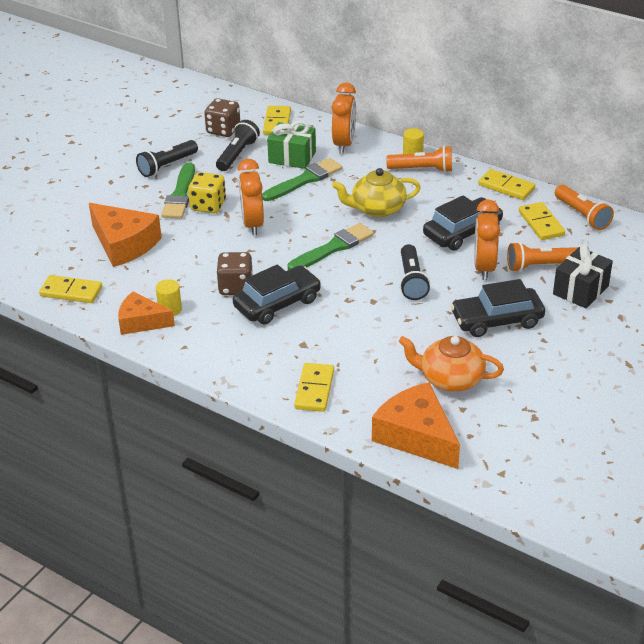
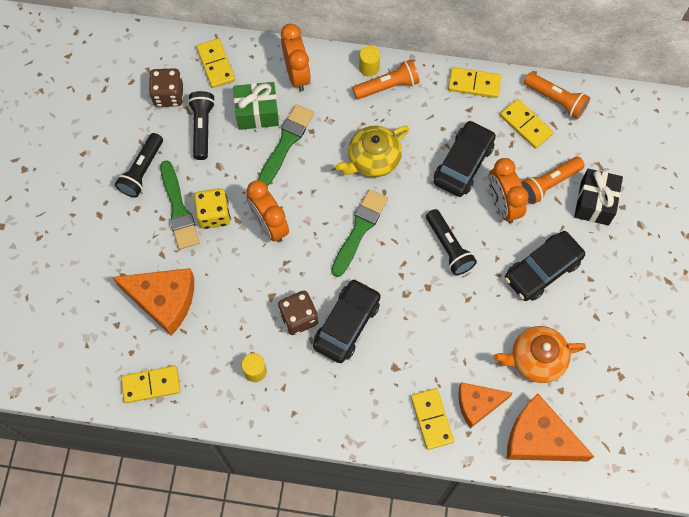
camera: 25 degrees left, 30 degrees up
(141, 322) = (238, 398): orange cheese -> orange cheese (477, 404)

